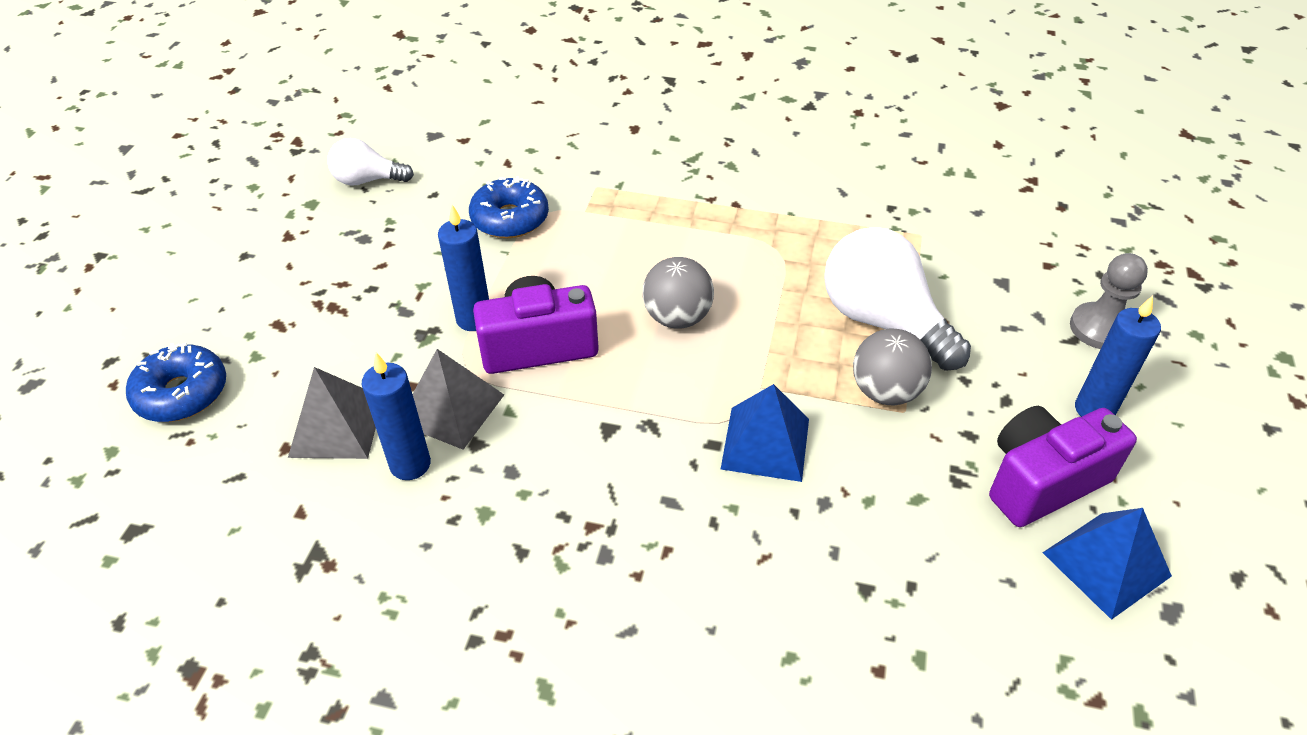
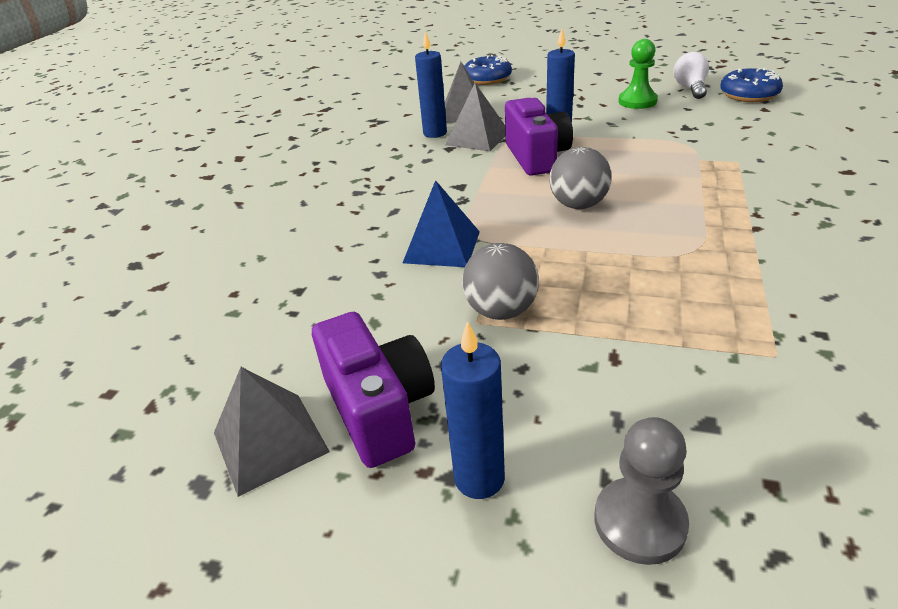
camera: 95 degrees right, 10 degrees down
(388, 232) = (637, 101): none -> green pawn
(510, 219) = (673, 134): blue donut -> blue donut (748, 95)
(882, 321) = (602, 314): white light bulb -> none
(1106, 564) = (270, 442): blue pyramid -> grey pyramid

